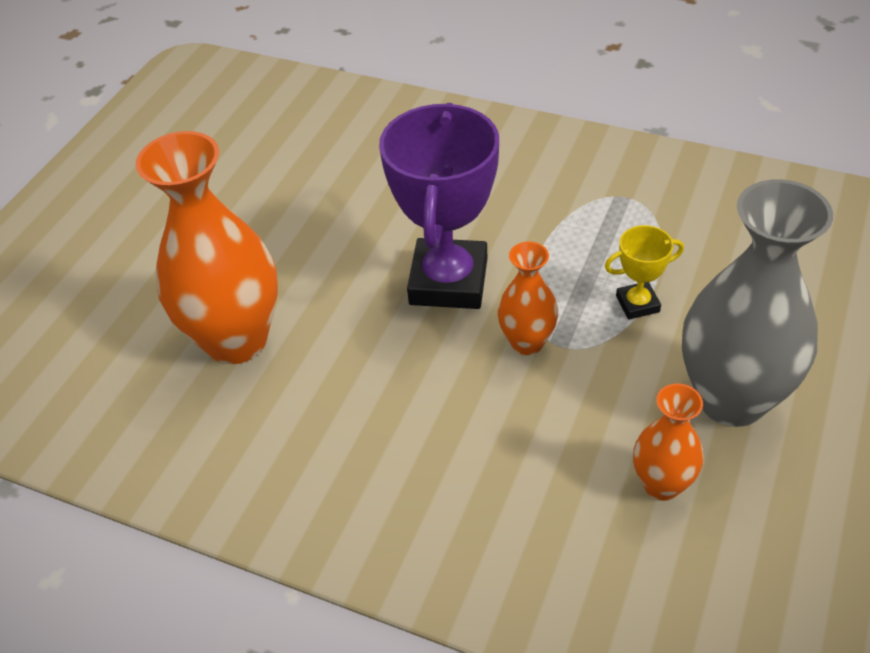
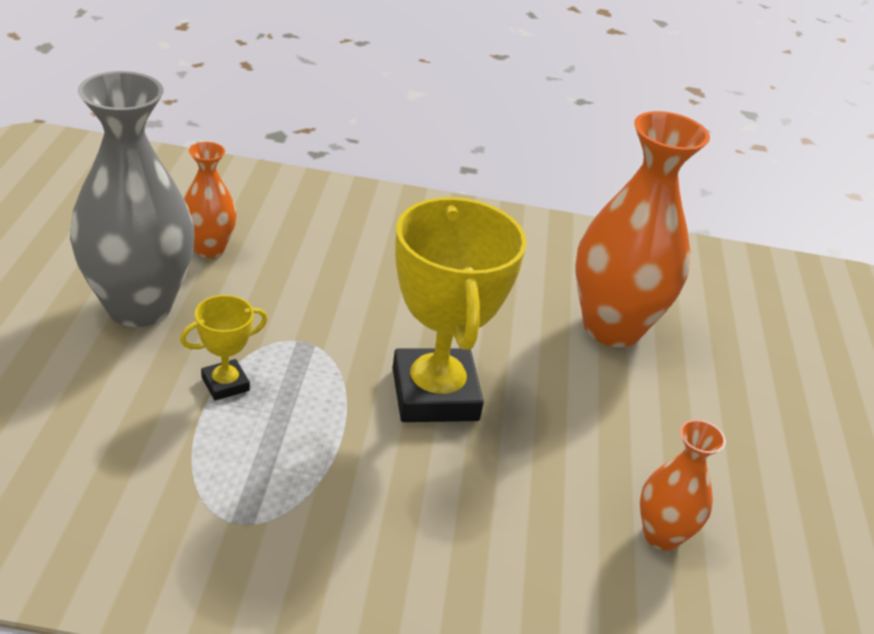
camera: 155 degrees right, 10 degrees down
(448, 281) = (435, 394): purple trophy -> yellow trophy
(527, 342) = (337, 341): orange vase -> orange vase (661, 535)

